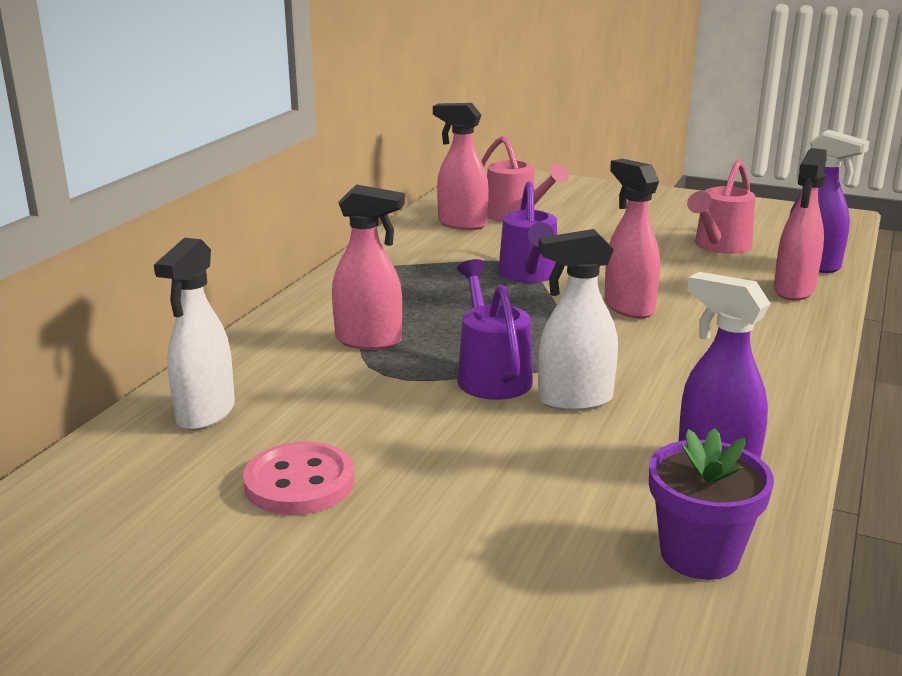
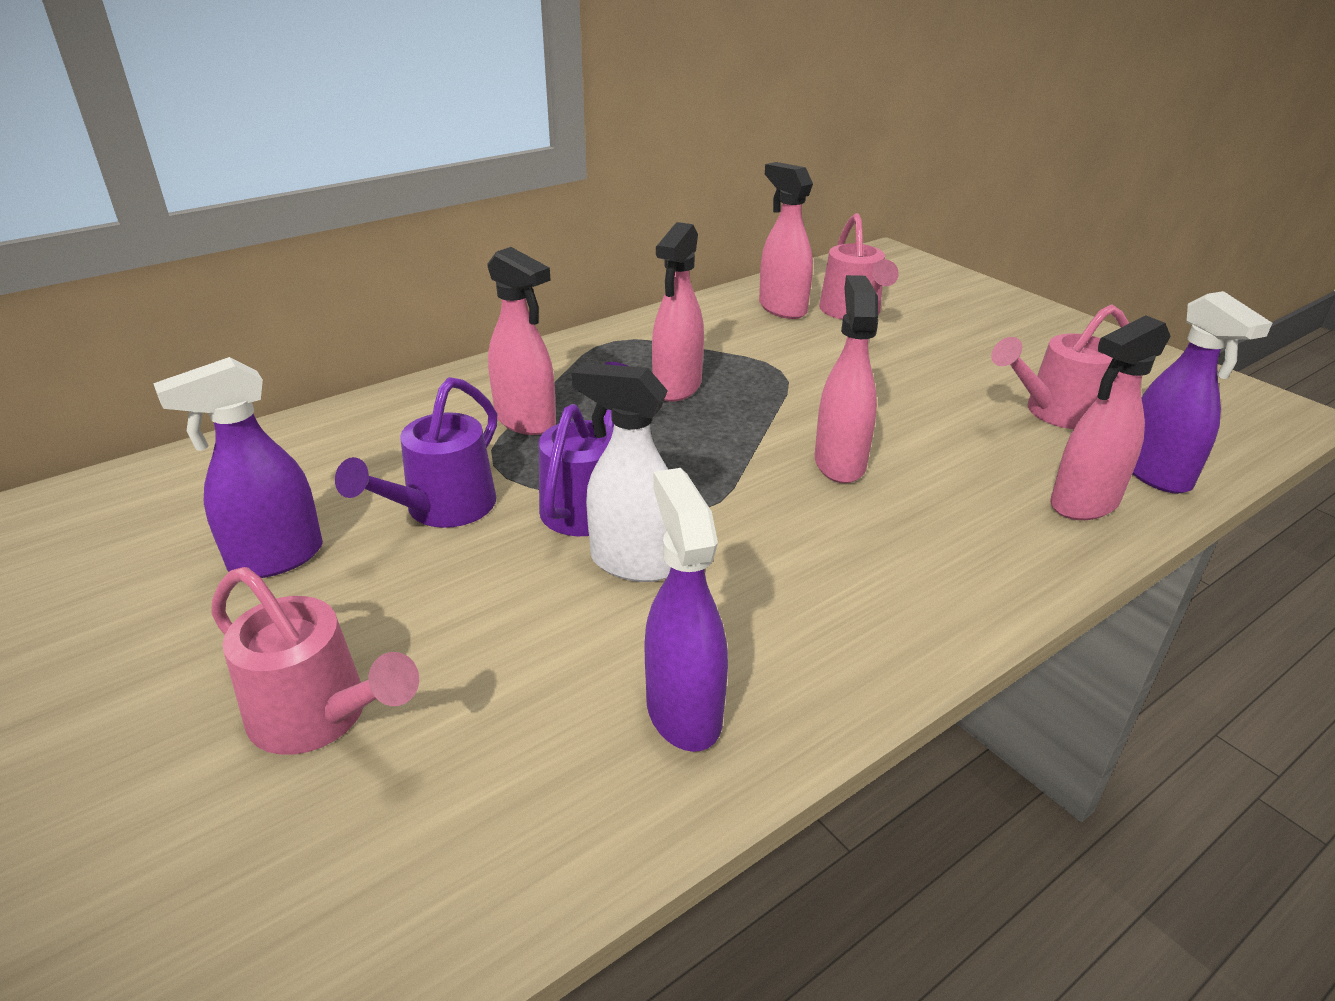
camera: 30 degrees right, 10 degrees up
(205, 414) = (298, 455): white spray bottle -> none
(299, 482) = (275, 559): pink button -> purple spray bottle
(455, 291) = (677, 387): none -> pink spray bottle
(488, 554) = (320, 717): none -> pink watering can
(529, 275) = (778, 389): purple watering can -> purple watering can (442, 509)
(699, 554) = (514, 827): purple flower pot -> none

